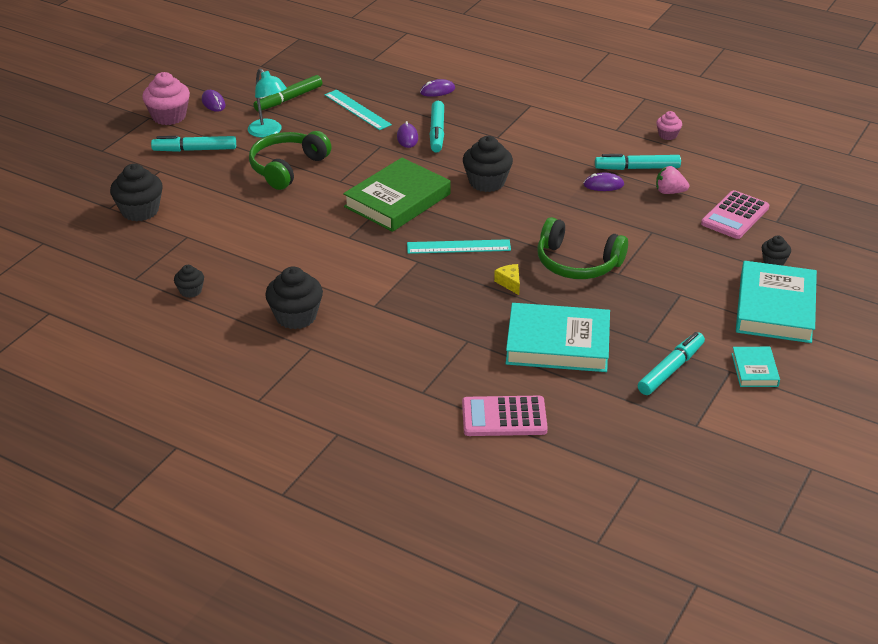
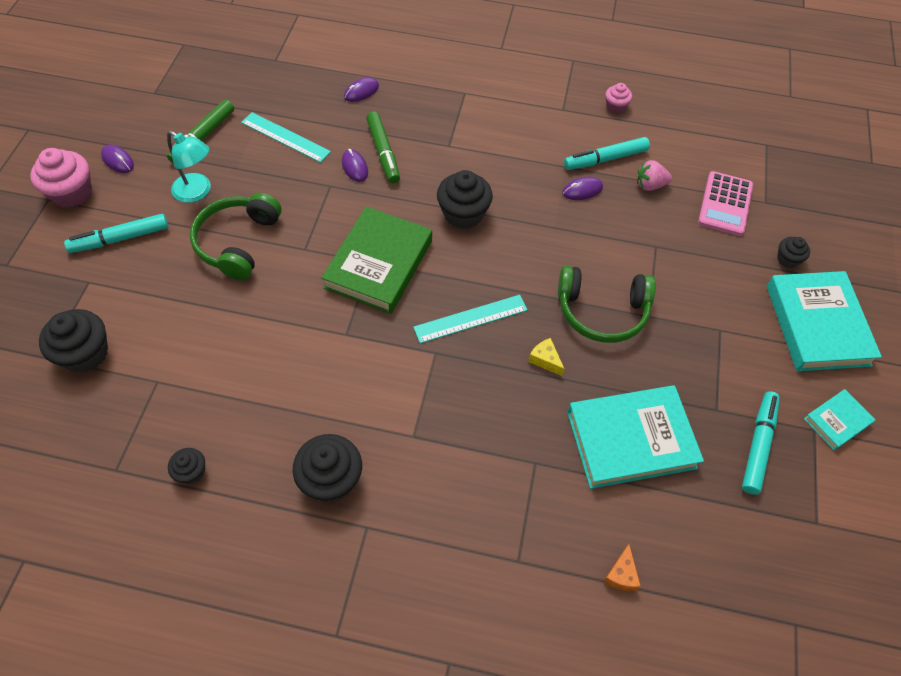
camera: 20 degrees left, 20 degrees up
(437, 132) = (383, 152): turquoise marker -> green marker
(504, 417) = (621, 574): pink calculator -> orange cheese
(754, 370) = (837, 421): turquoise book -> turquoise book turned 75 degrees clockwise

